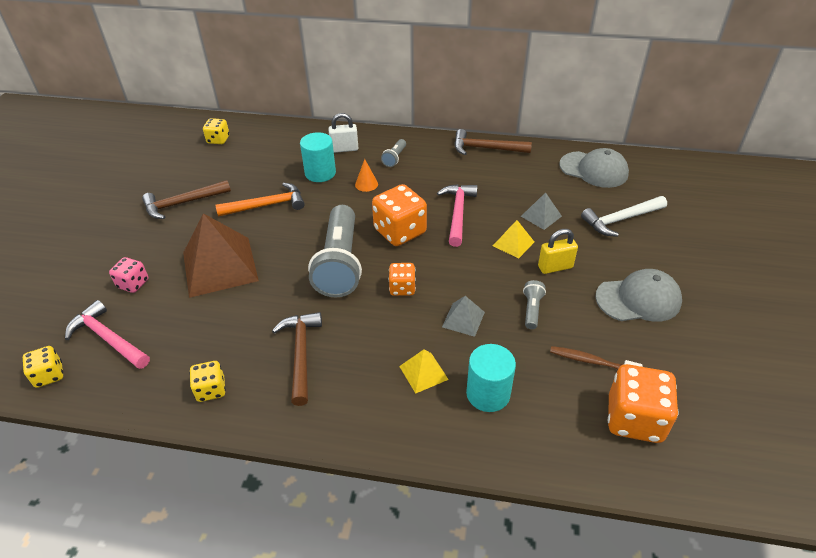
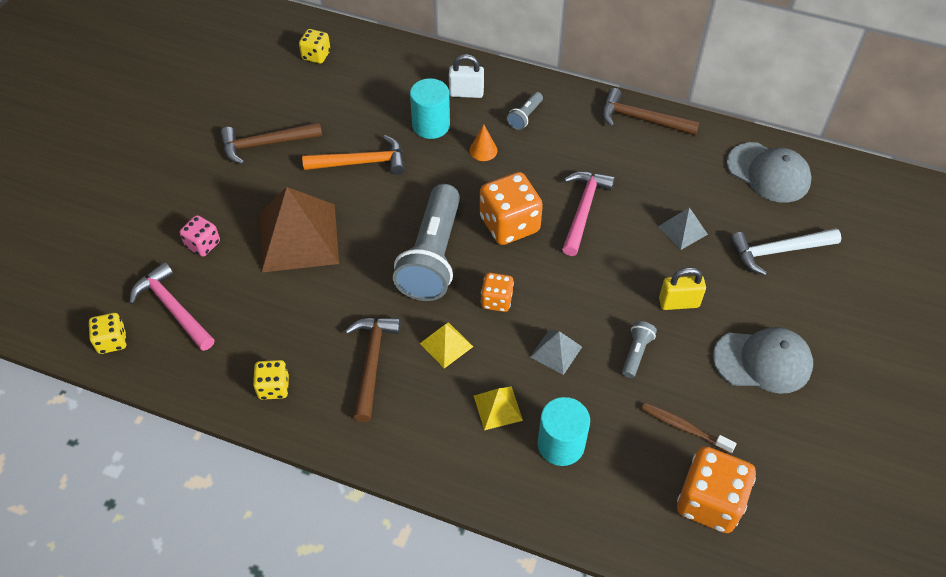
camera: 10 degrees right, 10 degrees up
(513, 243) = (638, 263): yellow pyramid -> yellow pyramid (446, 345)

